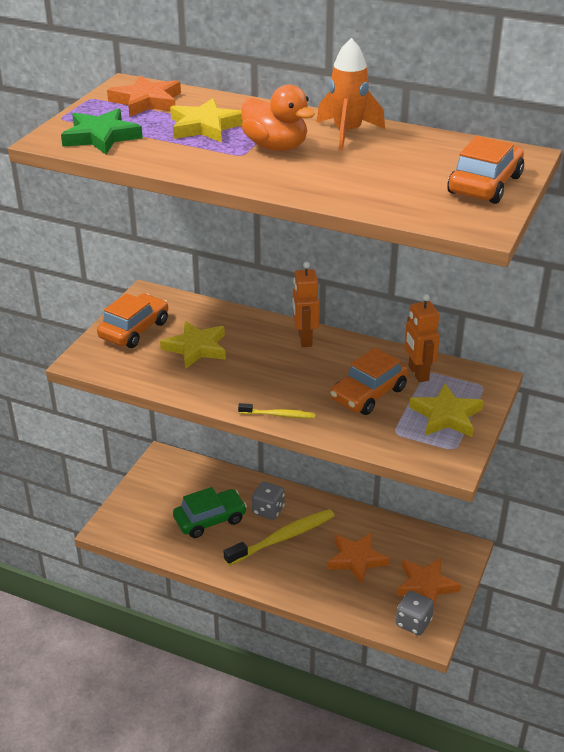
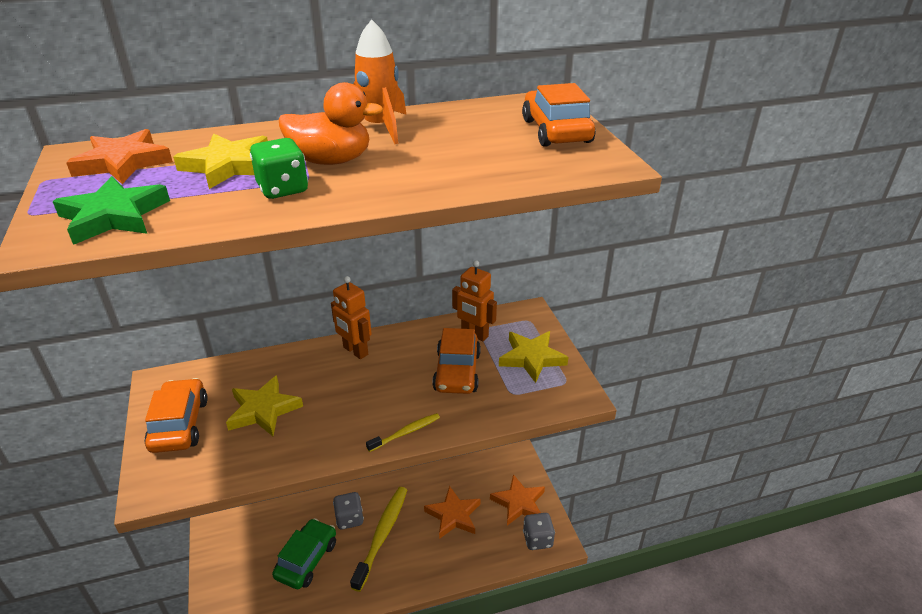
camera: 40 degrees left, 0 degrees up
(217, 155) = (283, 189): none -> green dice

